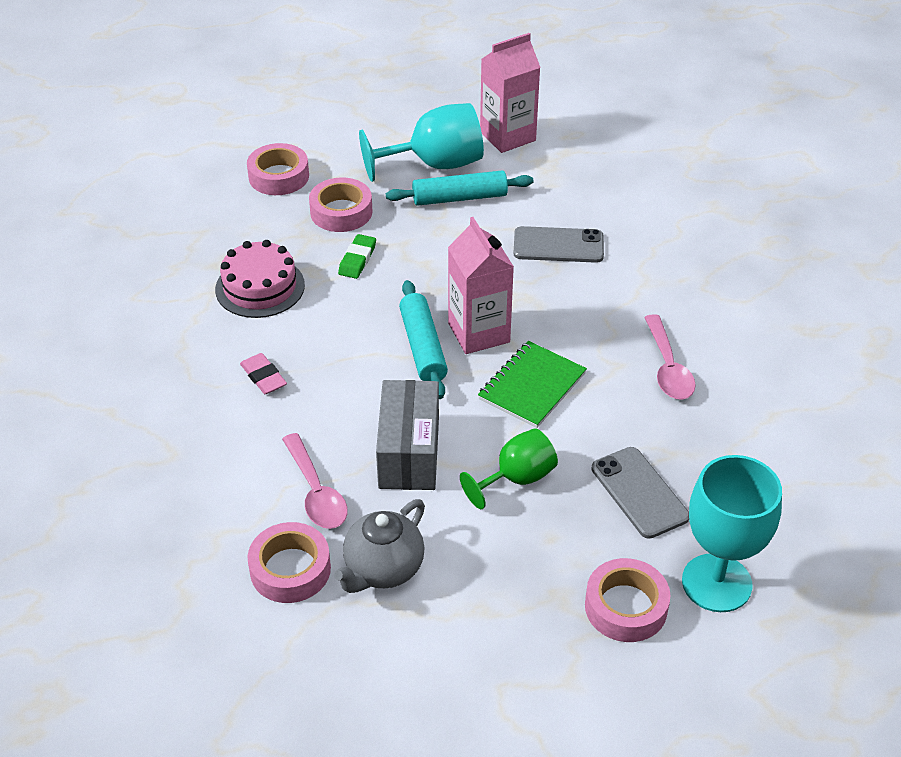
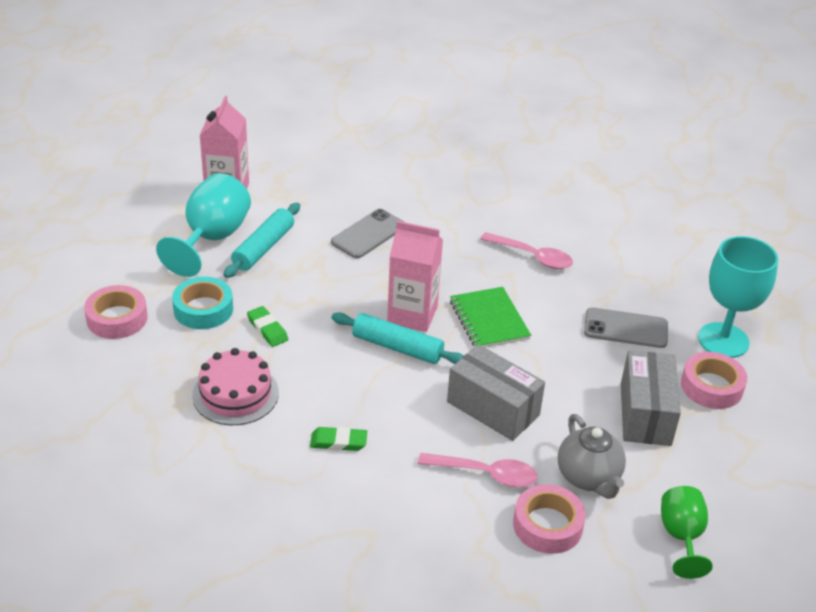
camera: 55 degrees left, 5 degrees down
(263, 377) = (338, 442): pink eraser -> green eraser
(341, 212) = (203, 309): pink tape -> turquoise tape
(516, 479) = (565, 373): green goblet -> green goblet (681, 537)
(521, 570) = (645, 414): none -> grey box

